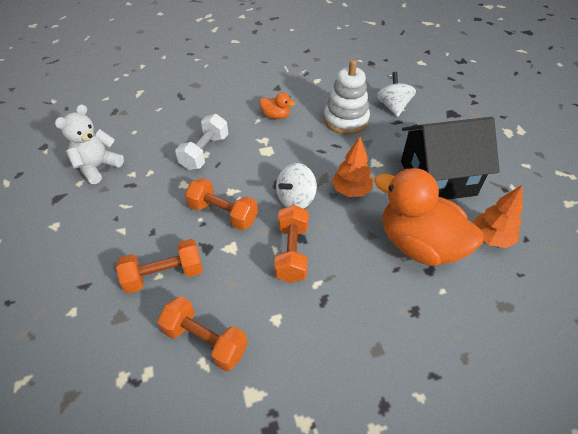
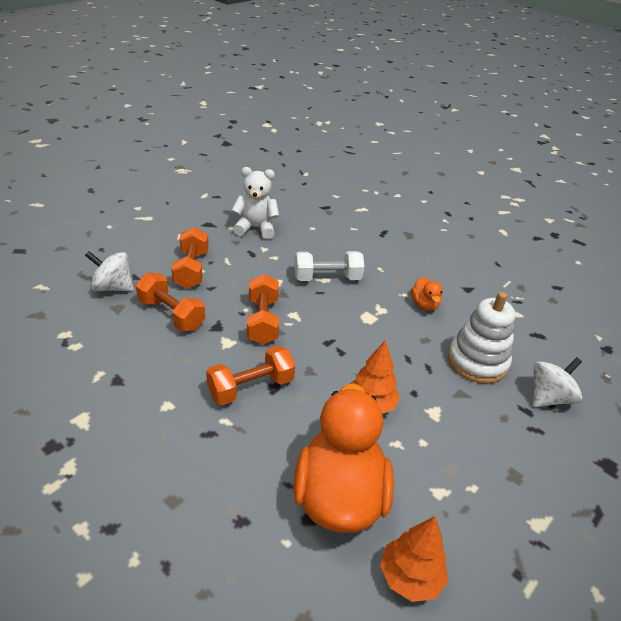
camera: 55 degrees right, 10 degrees down
(205, 341) = (120, 367): orange dumbbell -> orange dumbbell (191, 269)
(296, 199) = (321, 364): white spinning top -> white spinning top (113, 287)
(437, 178) = (466, 484): black house -> none

